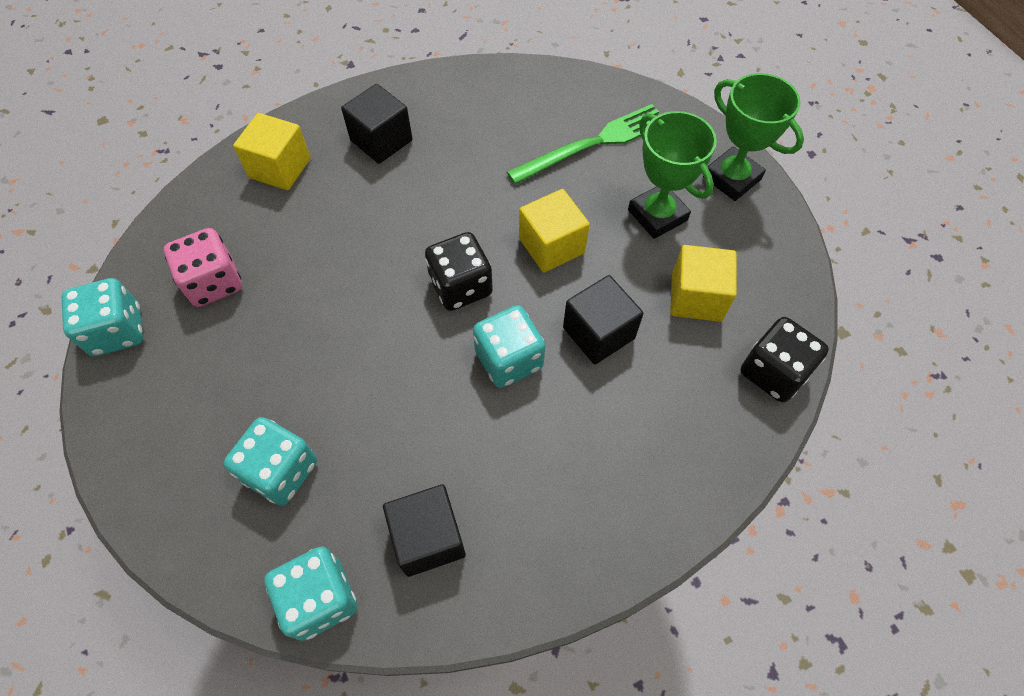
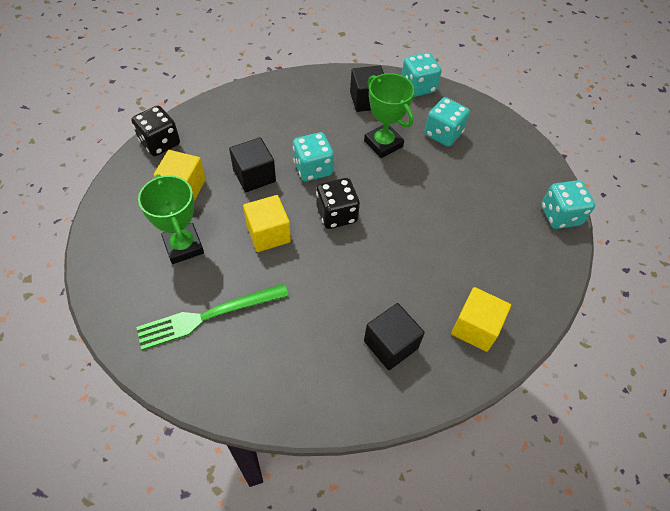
camera: 175 degrees left, 5 degrees down
(214, 282) = (505, 239): pink dice -> none
(732, 178) = (111, 268): green trophy -> green trophy (383, 144)

